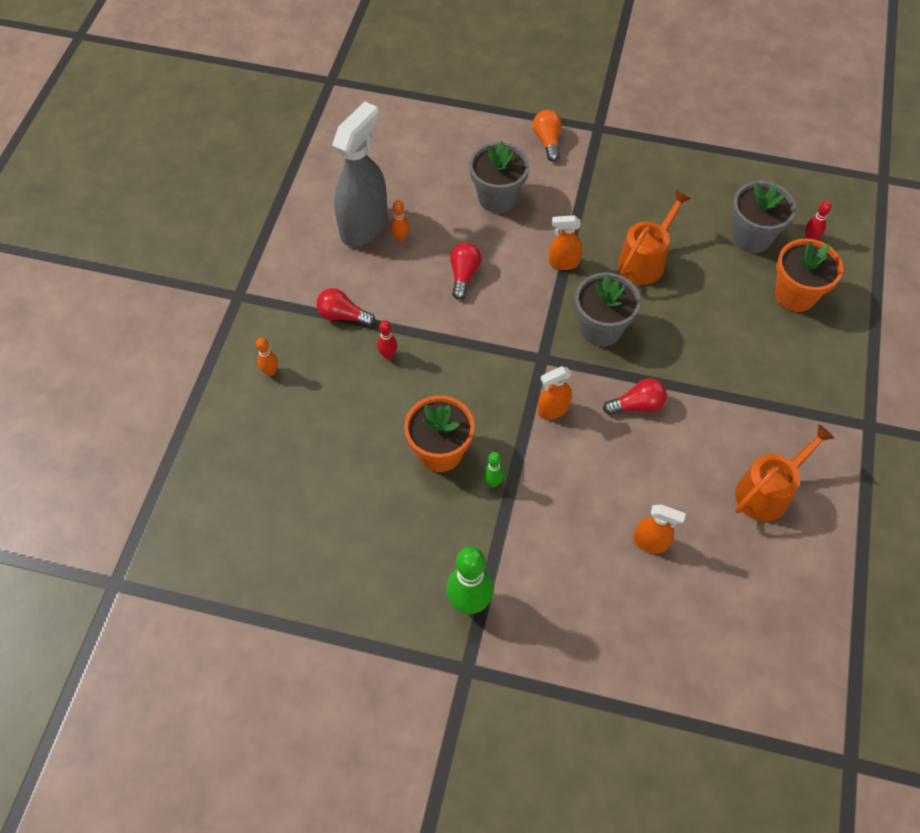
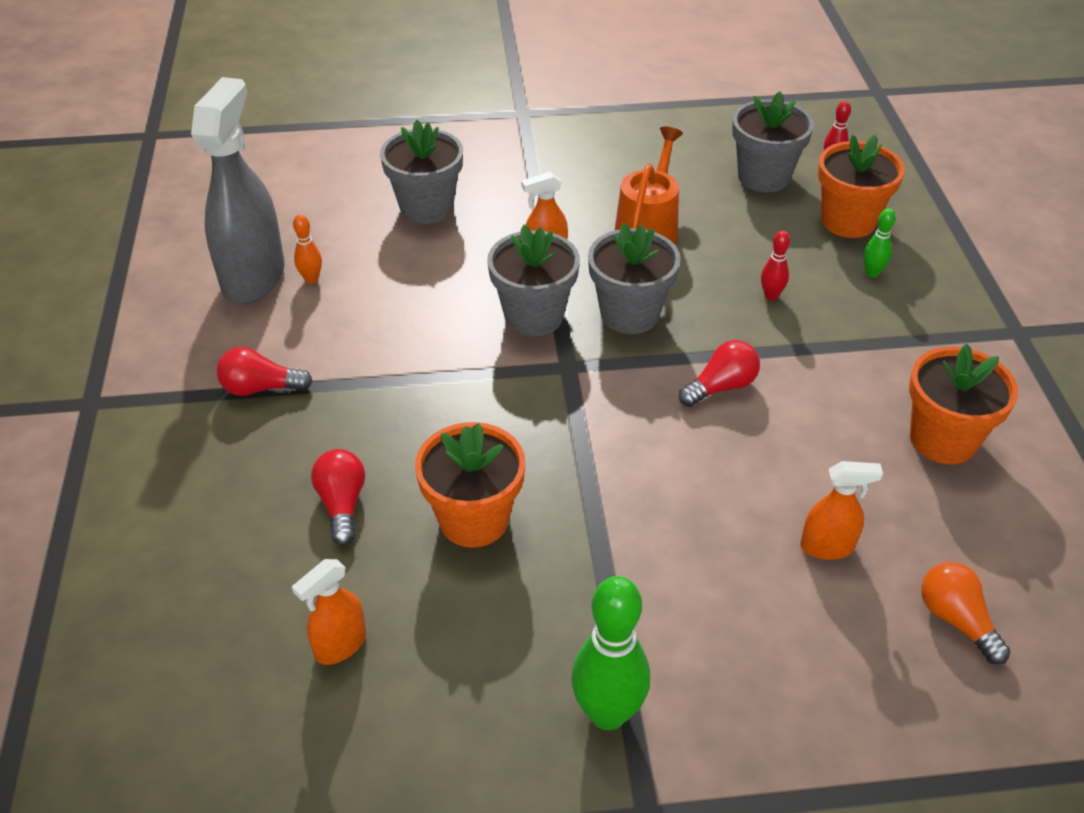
camera: 20 degrees left, 15 degrees down
(270, 371) = (171, 486): orange bowling pin -> none
(388, 355) = (346, 418): red bowling pin -> red bowling pin (771, 295)
(464, 275) = (417, 299): red light bulb -> red light bulb (342, 505)
(493, 482) = (568, 537): green bowling pin -> green bowling pin (872, 273)
(535, 311) = (534, 316): none -> grey flower pot
(547, 141) = (465, 138): orange light bulb -> orange light bulb (956, 620)
(553, 409) = (611, 422): orange spray bottle -> orange spray bottle (340, 645)
(767, 491) = (942, 439): orange watering can -> orange flower pot

